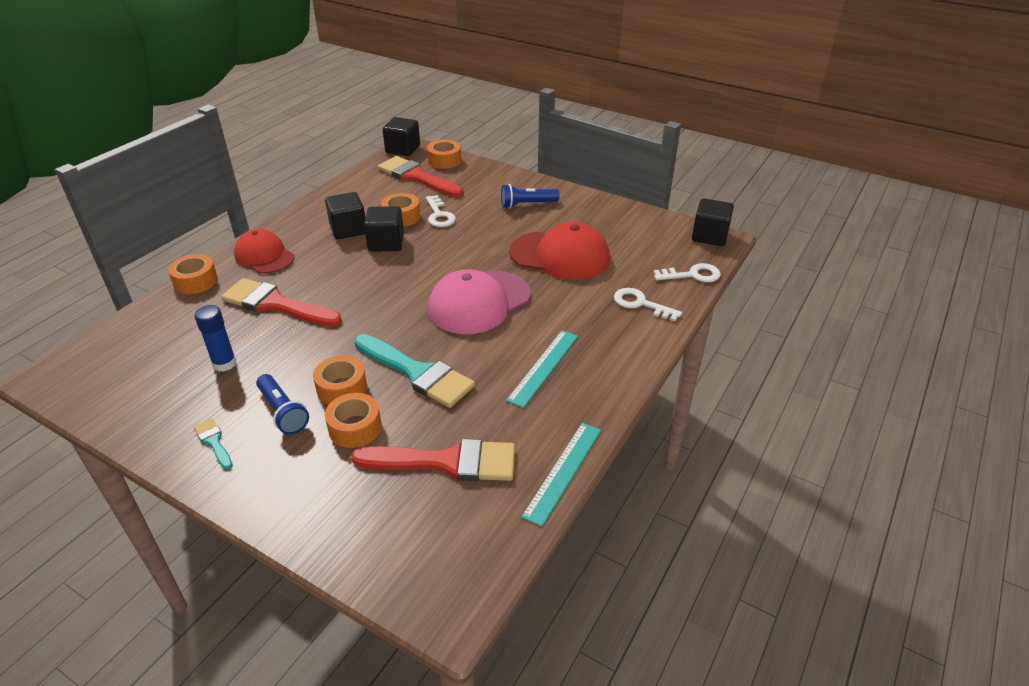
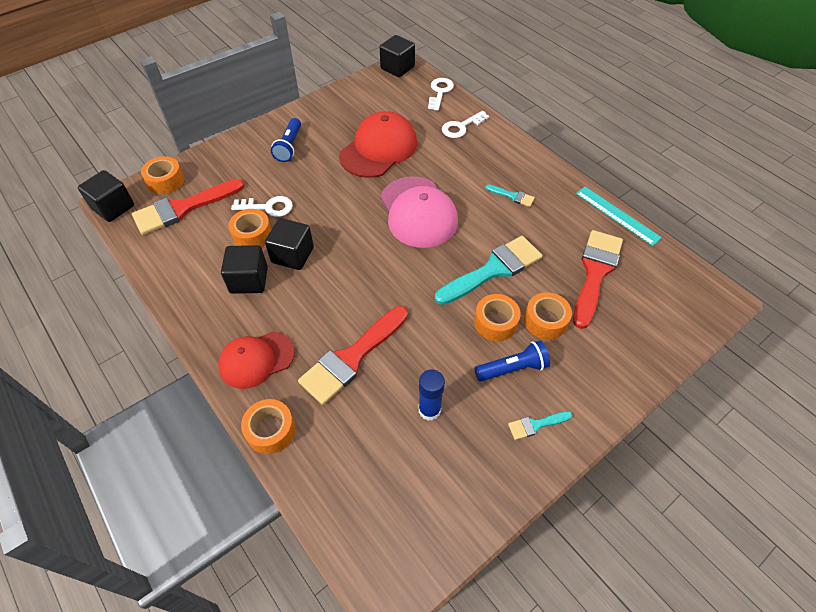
camera: 70 degrees left, 15 degrees up
(544, 367) = (512, 196): turquoise ruler -> turquoise brush

